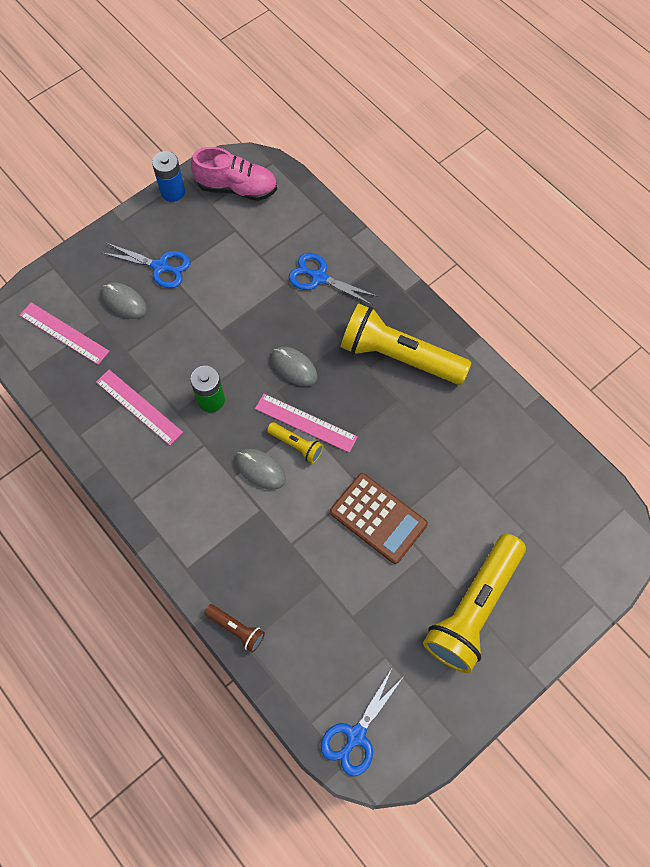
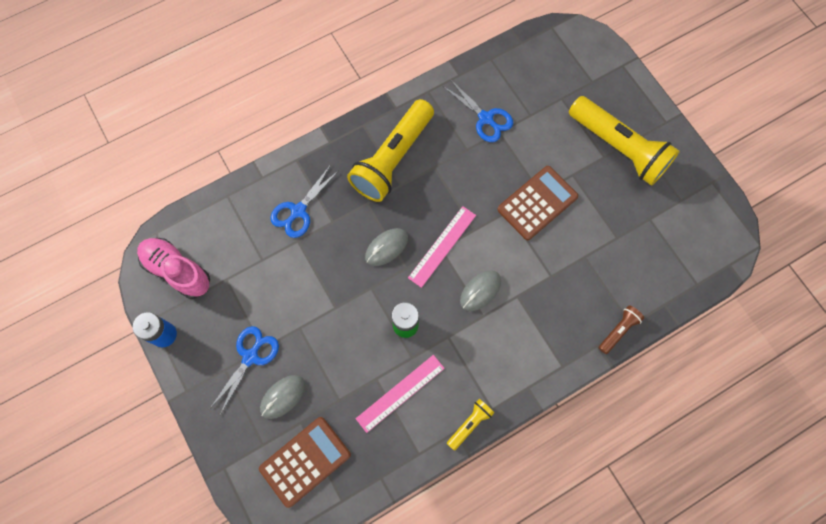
camera: 80 degrees left, 5 degrees up
(64, 333) = (305, 461): pink ruler -> brown calculator
(237, 188) = (177, 271): pink shoe -> pink shoe turned 75 degrees counterclockwise
(296, 445) = (462, 257): yellow flashlight -> yellow flashlight (470, 424)
(355, 735) = (708, 251): blue scissors -> blue scissors (485, 118)

